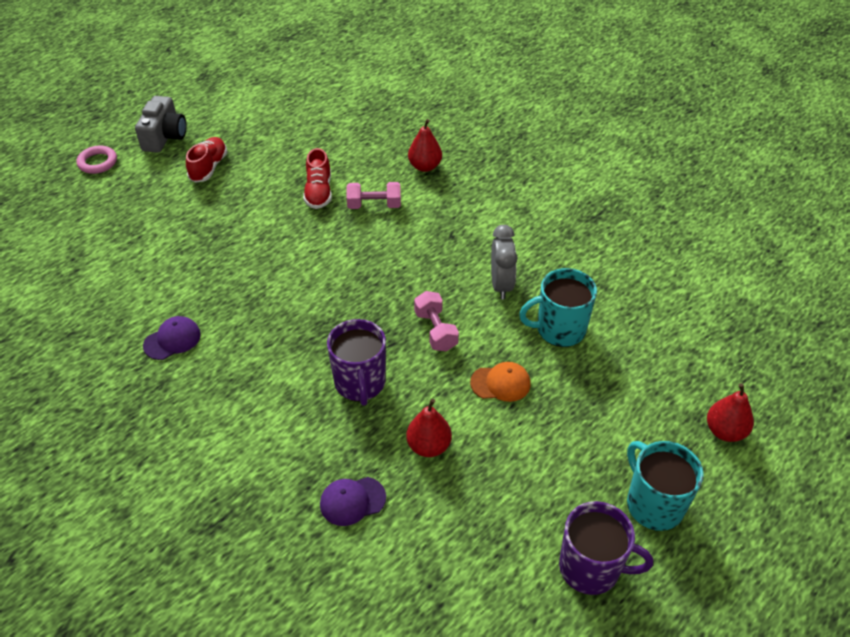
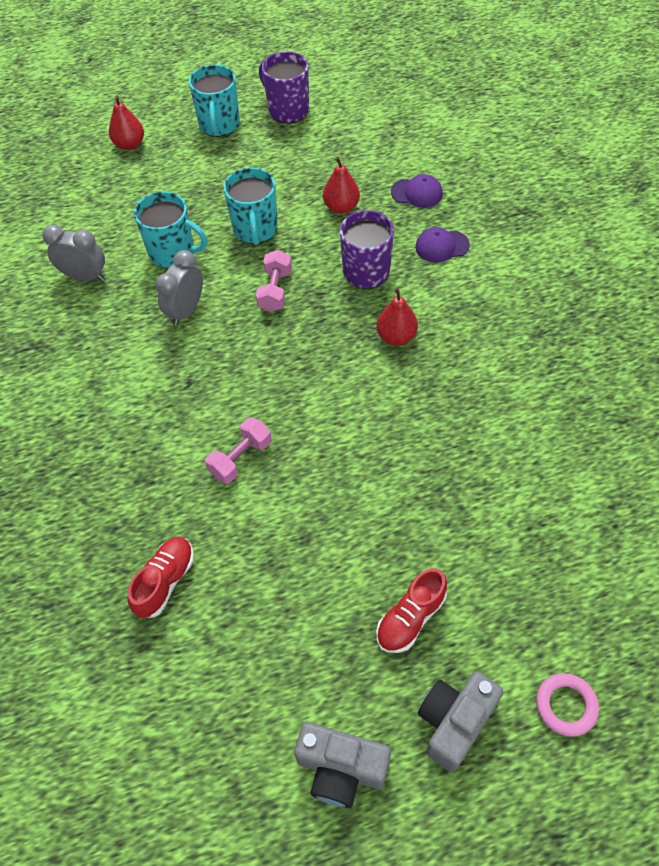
camera: 150 degrees left, 10 degrees up
(172, 340) = (520, 374): purple cap -> purple cap (441, 246)
(223, 103) = (341, 768): none -> grey camera
(319, 192) = (291, 507): red shoe -> red shoe (165, 581)
(374, 205) = (241, 458): pink dumbbell -> pink dumbbell turned 75 degrees counterclockwise
(425, 166) = (146, 494): red pear -> red pear (396, 336)
(500, 383) = (255, 229): orange cap -> turquoise mug
(615, 279) = (85, 276): none -> grey clock

